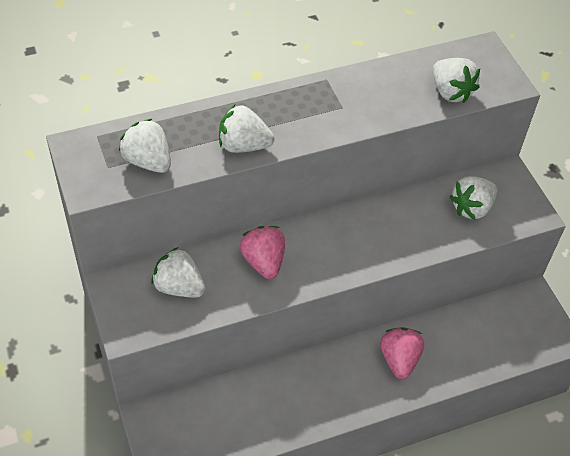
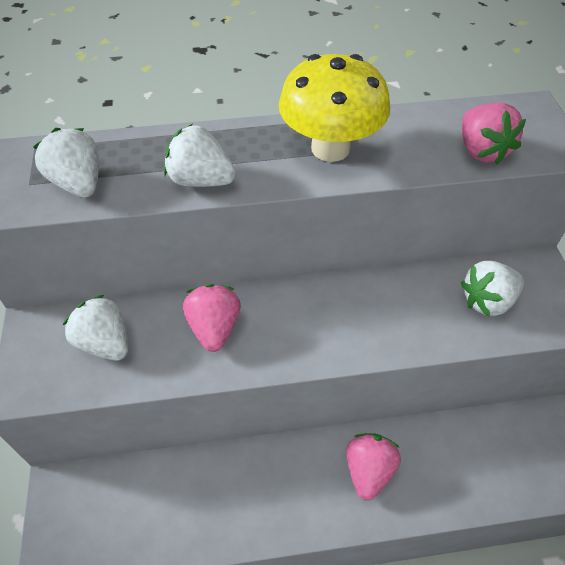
camera: 15 degrees right, 0 degrees up
(335, 105) = (330, 148): none -> yellow mushroom
(450, 92) = (481, 151): white strawberry -> pink strawberry

